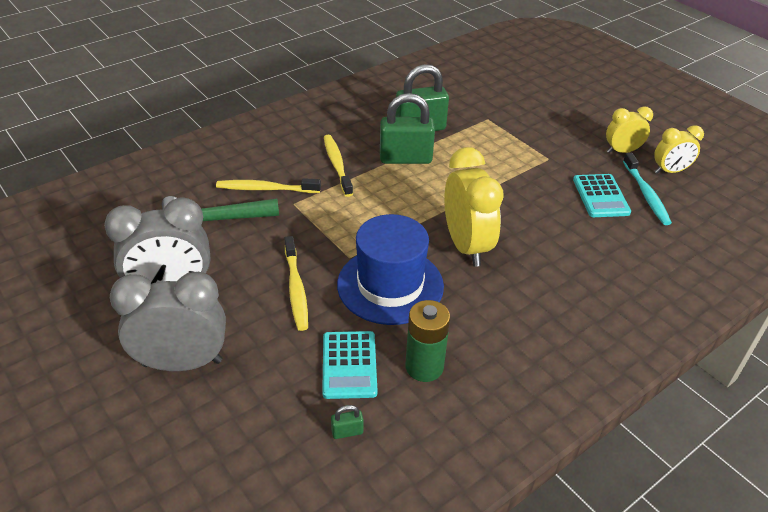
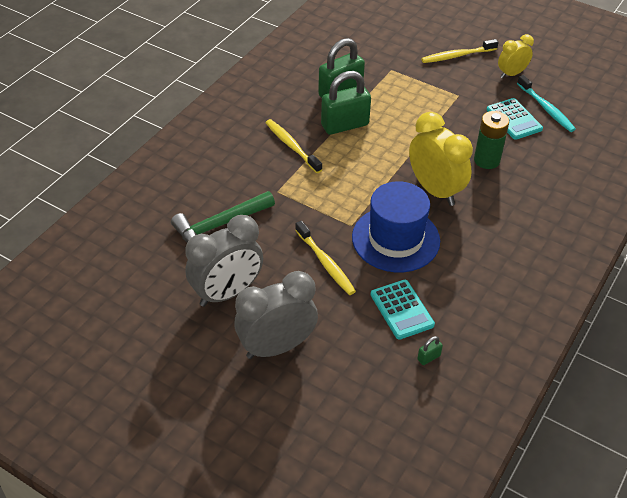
camera: 20 degrees left, 5 degrees up
(266, 189) = (245, 184): yellow toothbrush -> yellow toothbrush (457, 56)
(424, 367) = (455, 294): green battery -> green battery (486, 160)
(670, 171) = (555, 83): yellow clock -> none

